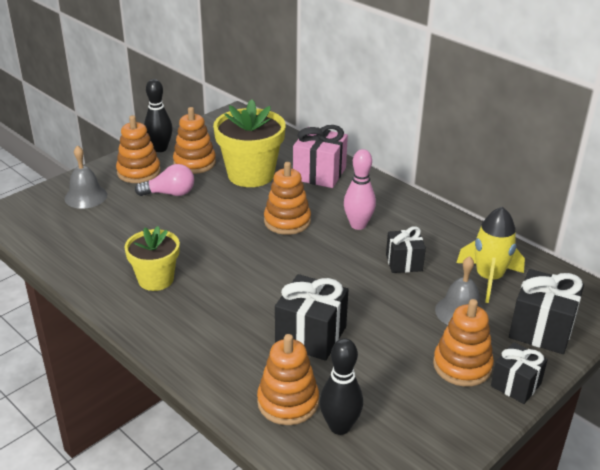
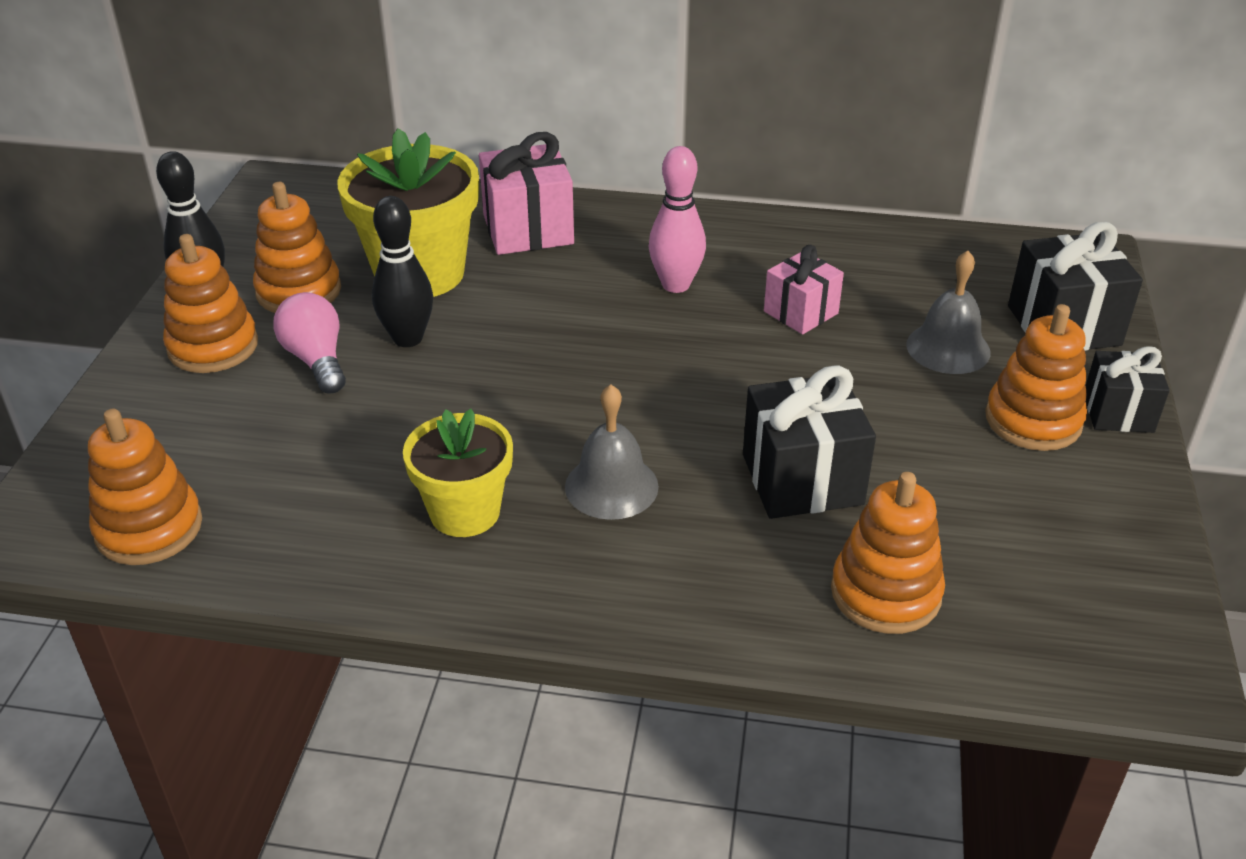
camera: 35 degrees left, 5 degrees up
(86, 196) = (161, 430): grey bell -> grey bell (611, 486)
(170, 193) = (316, 360): pink light bulb -> pink light bulb turned 75 degrees counterclockwise
(287, 221) = (565, 324): orange stacking toy -> orange stacking toy (149, 528)
(339, 426) = (989, 587): black bowling pin -> black bowling pin (408, 338)
(404, 263) = (801, 312): black gift -> pink gift
(488, 278) = (928, 285): yellow rocket -> none

